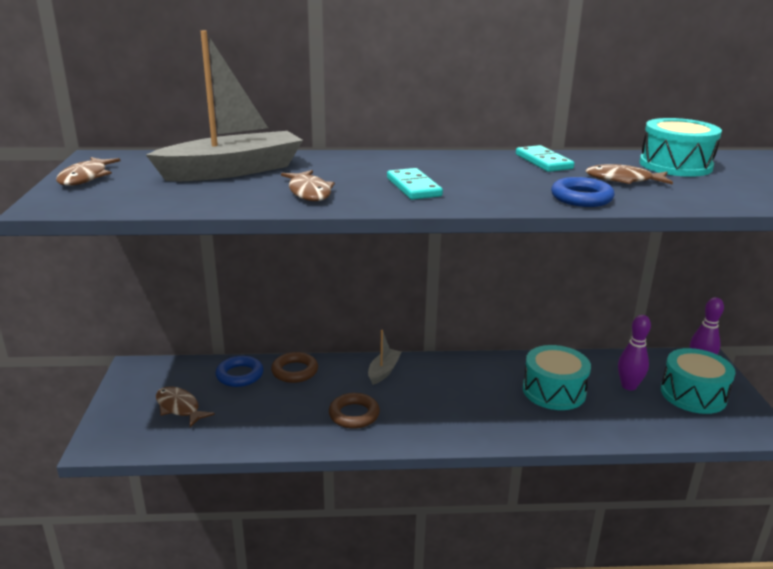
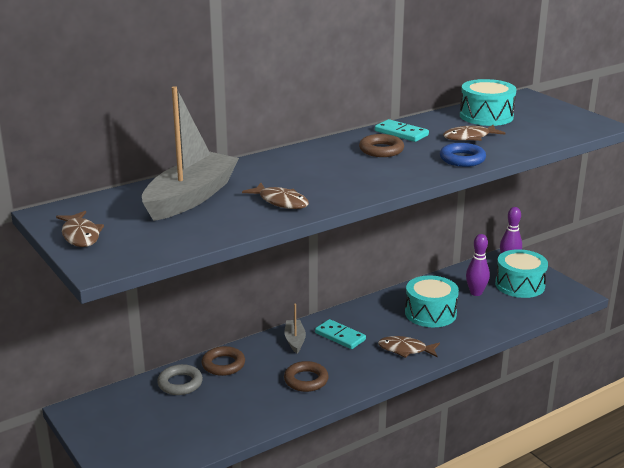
camera: 30 degrees left, 0 degrees up
(179, 408) = (159, 426): brown fish -> brown fish (405, 350)
(240, 375) = (180, 383): blue ring -> grey ring
(413, 187) = (346, 178): turquoise domino -> turquoise domino (340, 336)
(495, 171) = (381, 150): none -> brown ring

